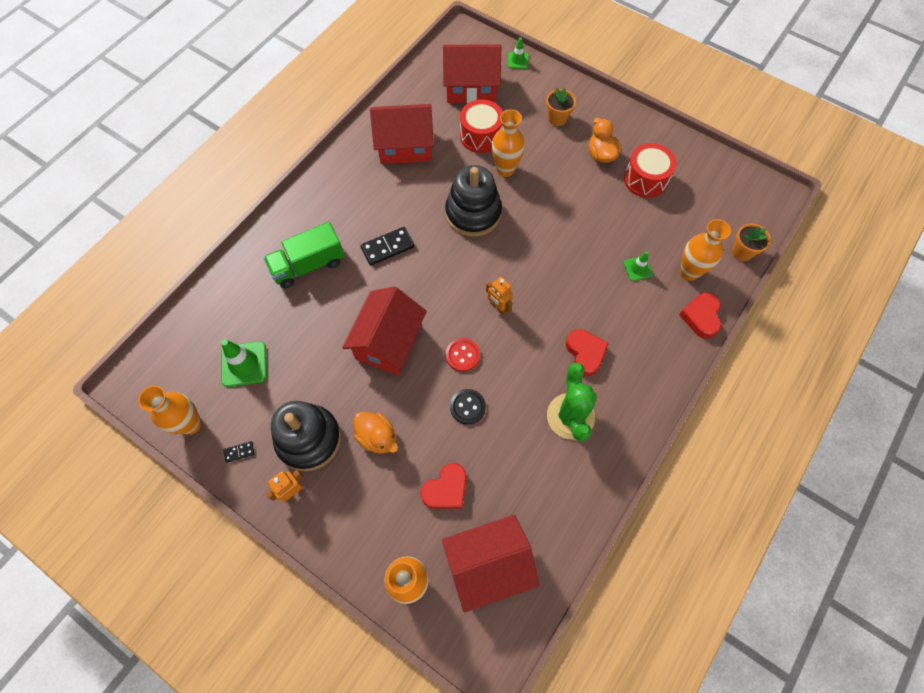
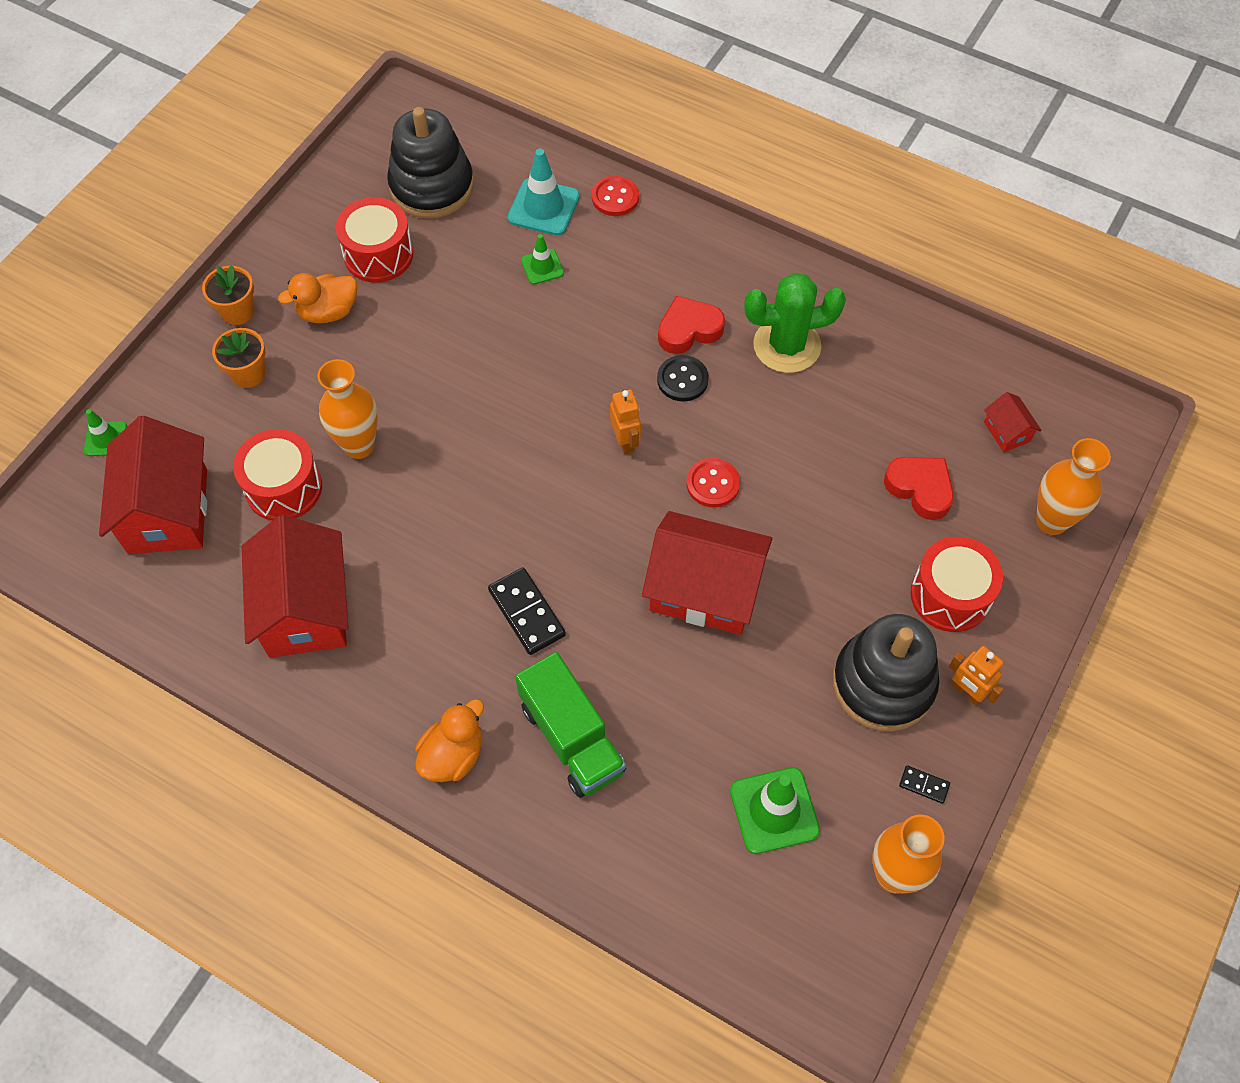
camera: 95 degrees left, 5 degrees down
(239, 452) = (924, 785): black domino -> black domino turned 45 degrees counterclockwise
(362, 494) = (950, 595): none -> red drum
(377, 437) = (862, 586): orange duck -> orange duck (453, 755)
(467, 407) = (794, 471): black button -> black button (682, 380)
(473, 213) = (451, 488): black stacking toy -> black stacking toy (432, 186)
(488, 564) = (1007, 432): red house -> red house, size x0.44
(498, 307) = (625, 441): orange robot -> orange robot turned 60 degrees counterclockwise
(689, 272) = (543, 207): orange vase -> turquoise traffic cone
(701, 317) = (615, 197): red heart -> red button
(742, 252) = (505, 147): orange flower pot -> orange flower pot (238, 311)

